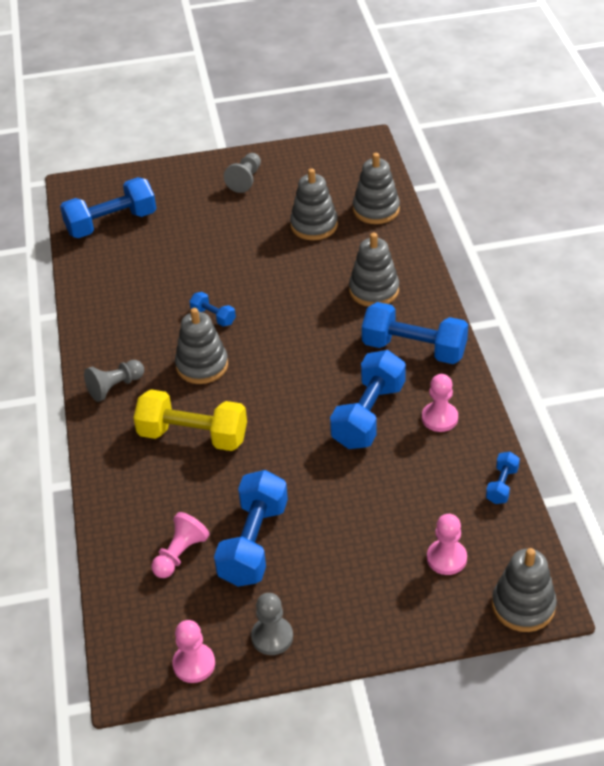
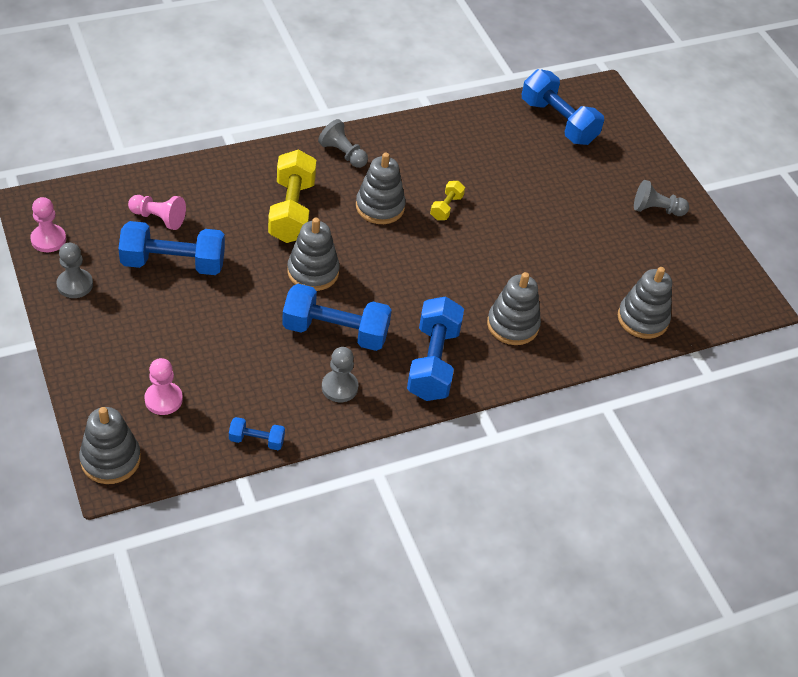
camera: 70 degrees right, 5 degrees up
(213, 316) = (446, 207): blue dumbbell -> yellow dumbbell
(314, 225) = (600, 269): grey stacking toy -> grey stacking toy (313, 272)
(439, 418) = (339, 387): pink pawn -> grey pawn

